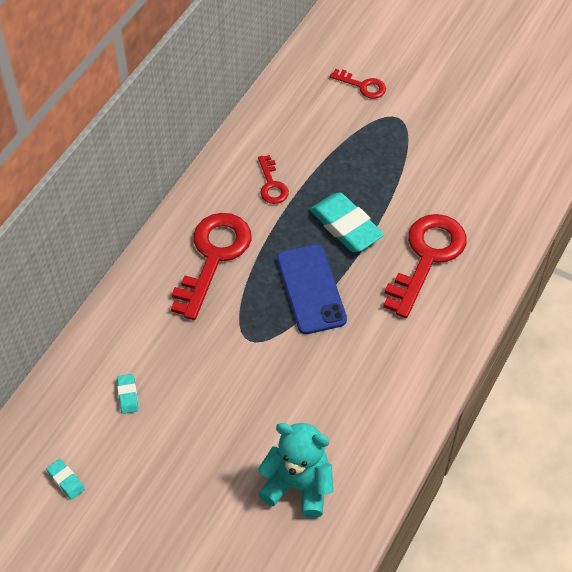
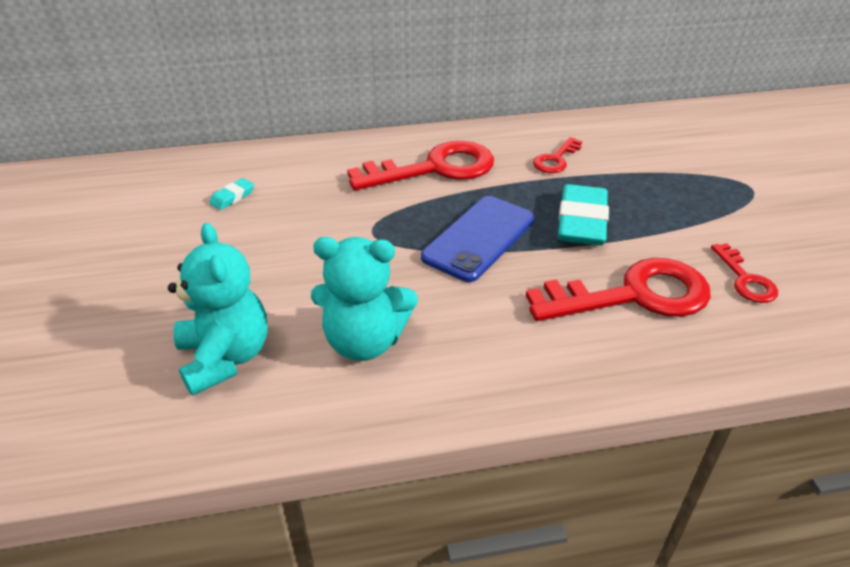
camera: 50 degrees right, 15 degrees down
(66, 480) = (108, 209): turquoise eraser -> none
(347, 409) = (364, 341): none -> turquoise teddy bear
(362, 86) = (743, 152): red key -> red key (745, 279)

